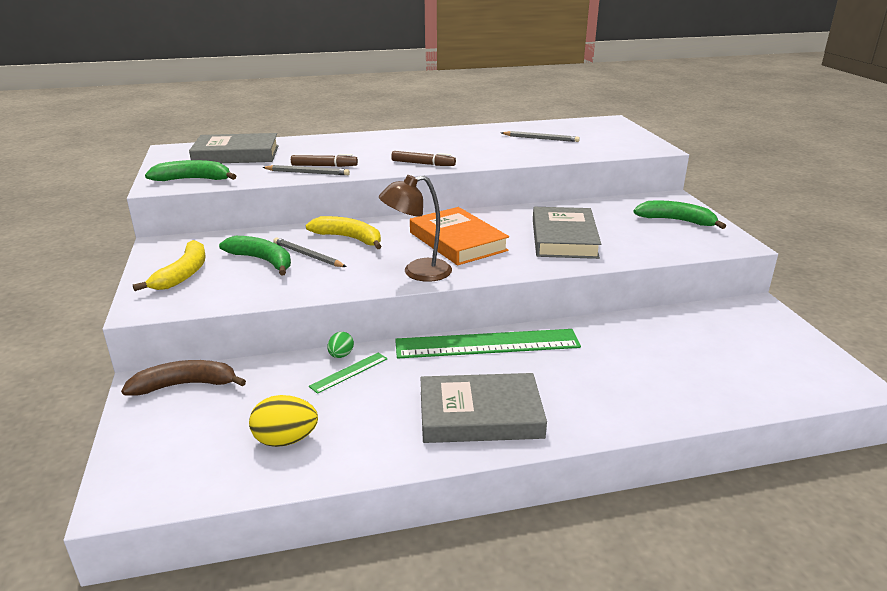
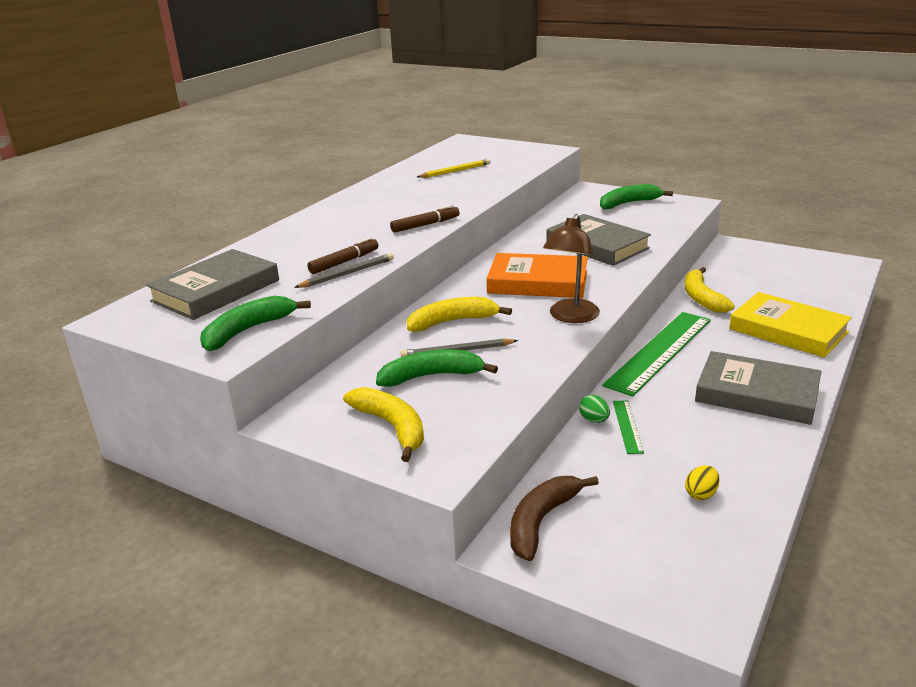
camera: 45 degrees left, 0 degrees up
(285, 440) = (701, 494): yellow egg -> yellow egg, size x0.58
(480, 415) = (756, 394): grey book -> grey book turned 75 degrees clockwise
(541, 138) = (455, 171): grey pencil -> yellow pencil
(618, 329) = (702, 298): none -> yellow banana
(629, 393) = (788, 330): none -> yellow book

